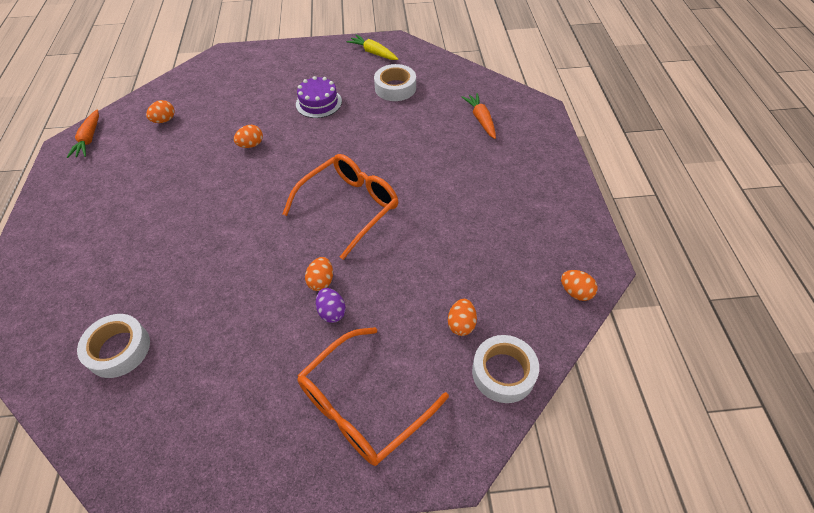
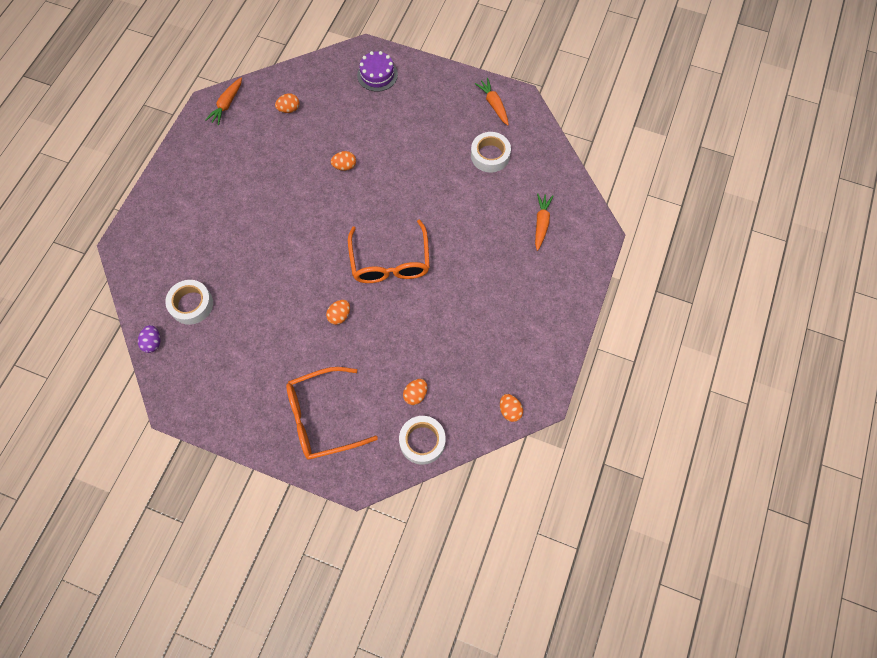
camera: 25 degrees right, 15 degrees up
(318, 103) = (418, 144): purple cake -> purple cake (377, 75)
(332, 312) = (335, 343): purple egg -> purple egg (153, 342)
(349, 207) = (390, 262): orange glasses -> orange glasses turned 105 degrees clockwise
(373, 53) = (493, 105): yellow carrot -> orange carrot

